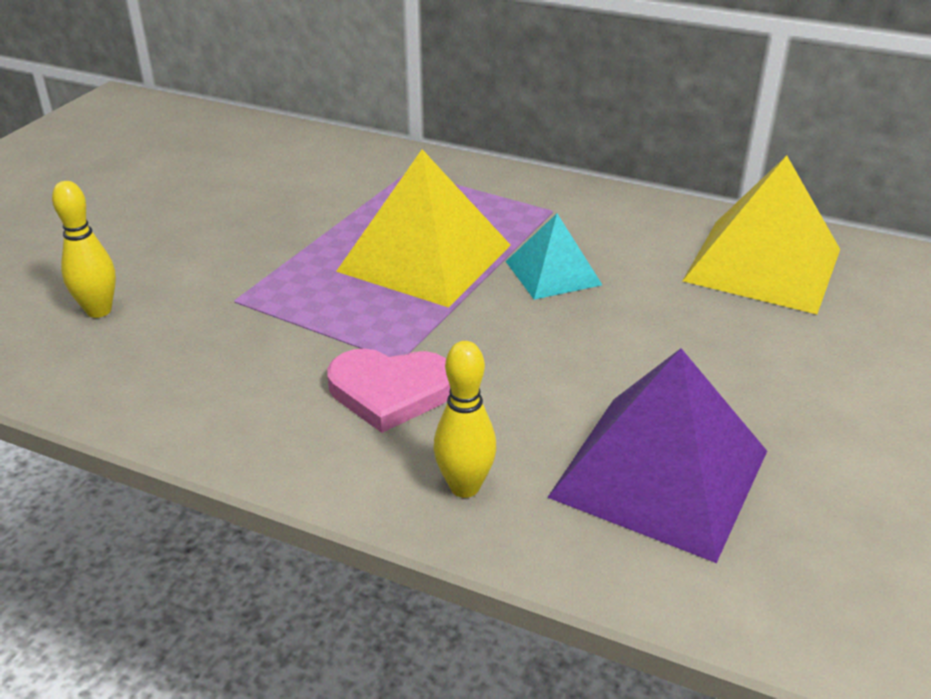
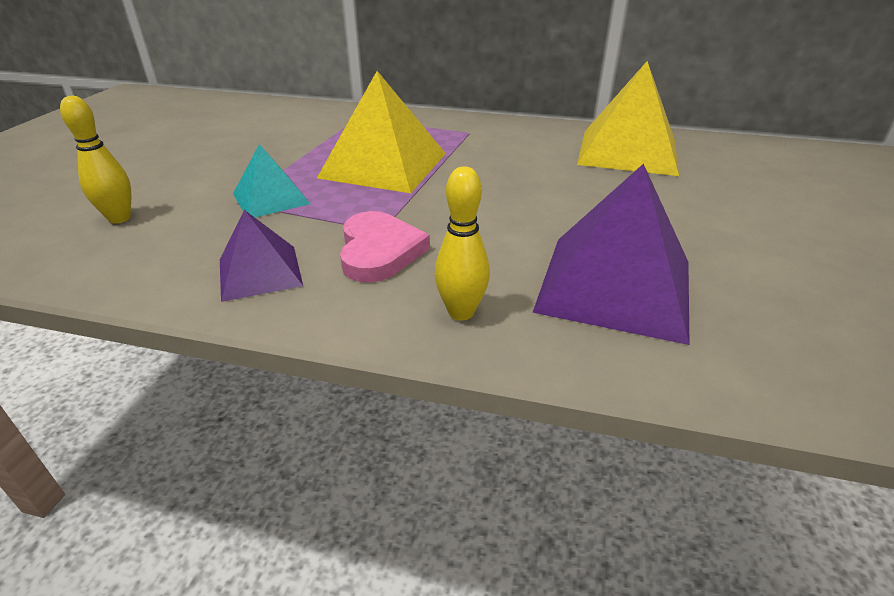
camera: 10 degrees left, 0 degrees up
(249, 405) = (260, 272): none -> purple pyramid
(390, 391) = (379, 251): pink heart -> pink heart turned 90 degrees counterclockwise
(553, 273) = (482, 167): turquoise pyramid -> turquoise pyramid (271, 198)

